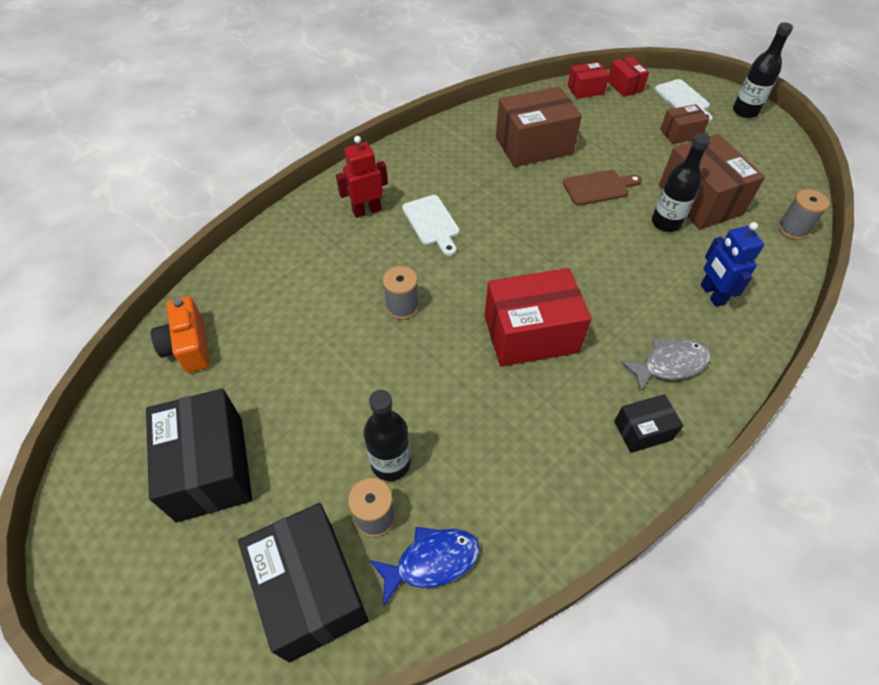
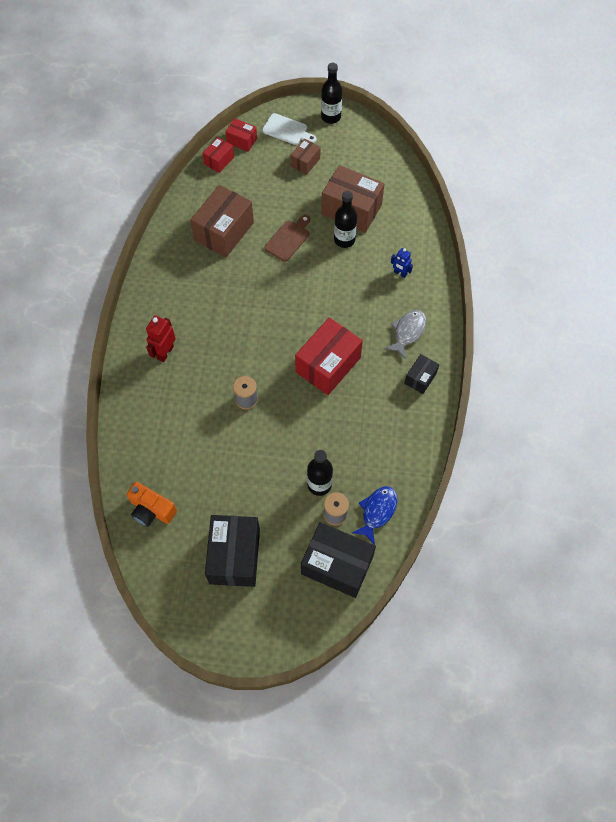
camera: 40 degrees left, 10 degrees up
(210, 468) = (234, 556): black box -> black box turned 60 degrees clockwise
(432, 223) = (213, 333): white cutting board -> none
(712, 294) = (400, 273): blue robot -> blue robot, size x0.65
(792, 229) = (413, 198): grey spool -> none

